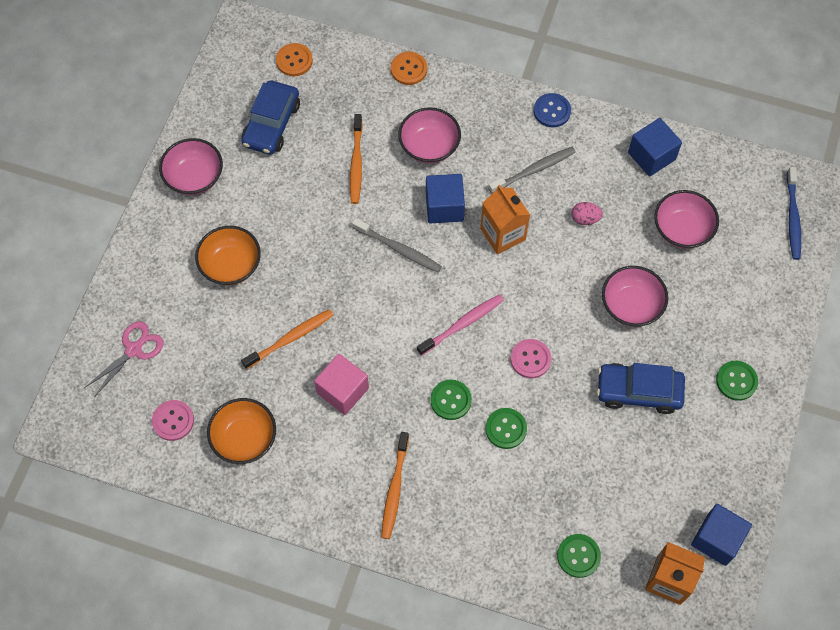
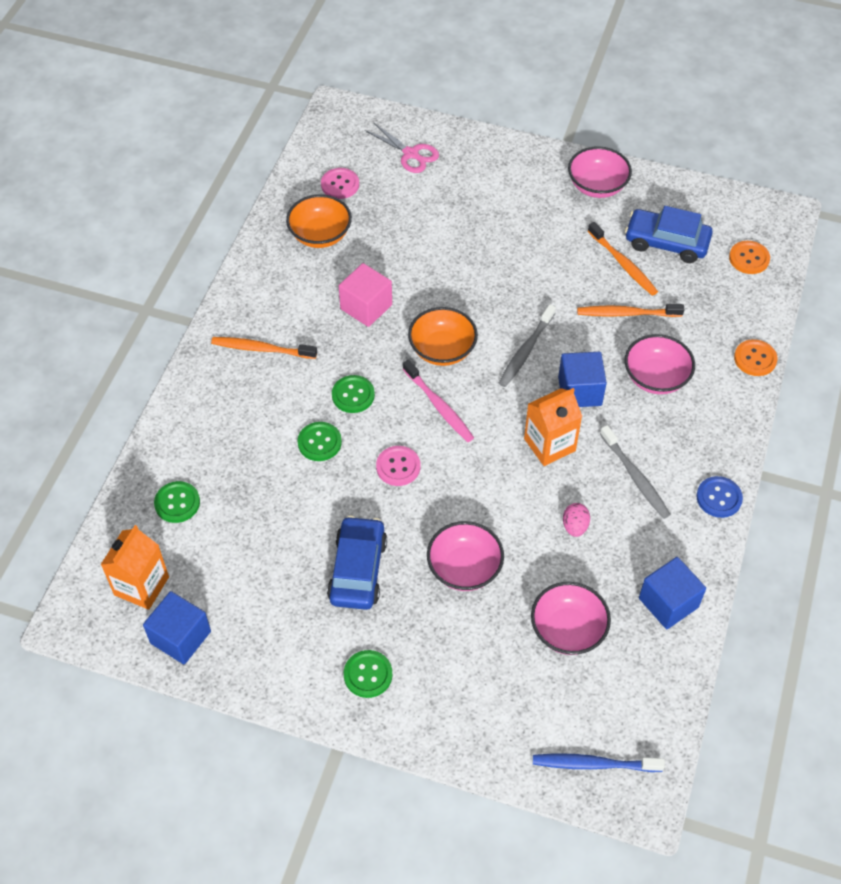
camera: 90 degrees right, 10 degrees down
(231, 265) = (501, 218): orange bowl -> orange bowl (442, 350)
(290, 338) = (422, 265): orange toothbrush -> orange toothbrush (623, 264)

